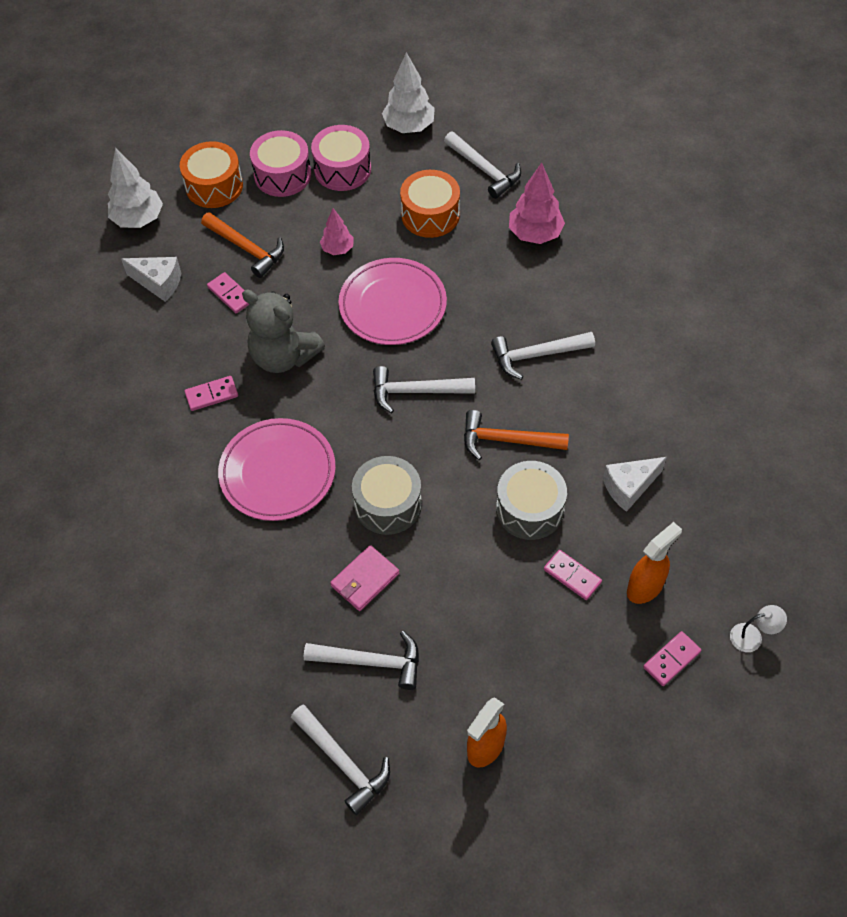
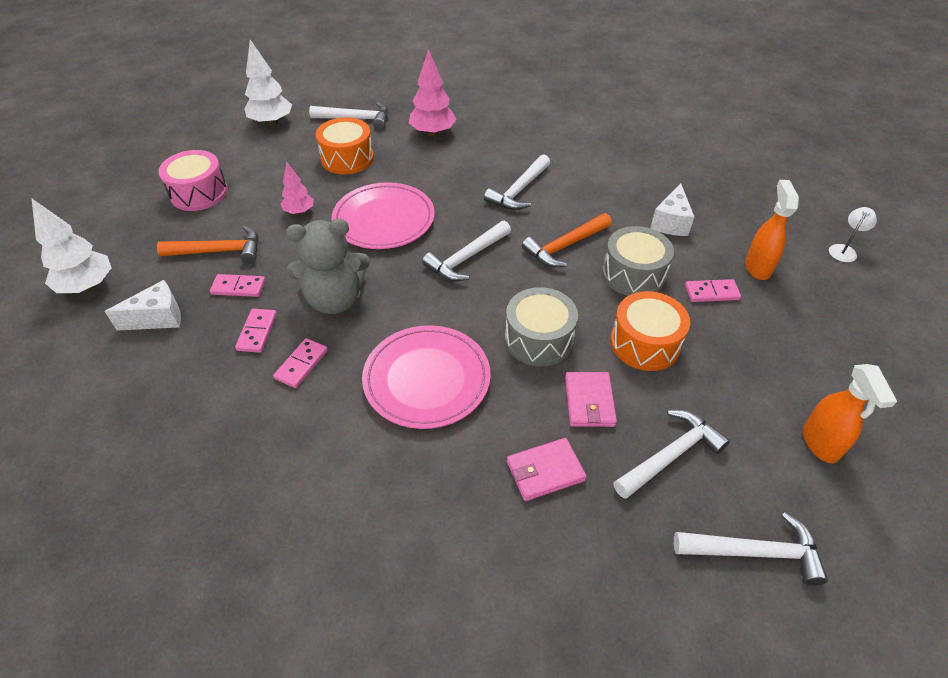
camera: 45 degrees left, 10 degrees down
(214, 186) = (142, 228): orange drum -> orange drum (645, 343)
(279, 600) = (545, 471): none -> pink wallet
(342, 169) = (247, 167): pink drum -> none
(671, 659) = (829, 295): pink domino -> pink domino (257, 332)

